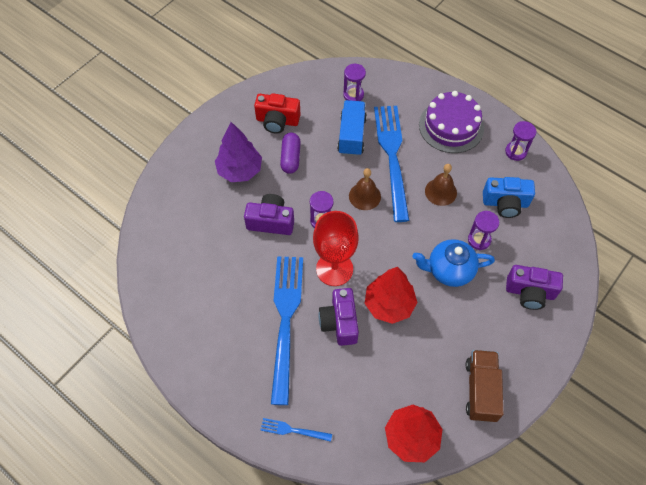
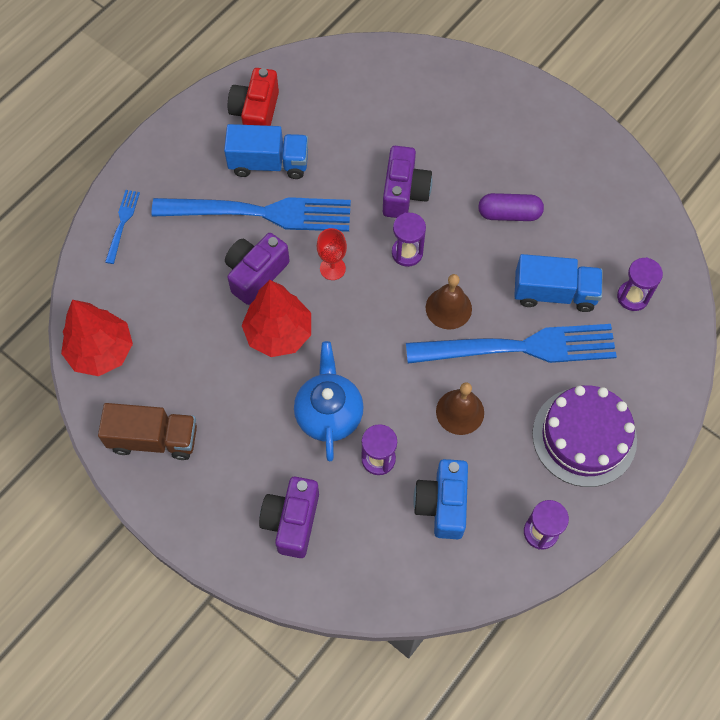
camera: 90 degrees right, 5 degrees up
(240, 170) = (484, 153): purple tree -> none
(240, 316) = (269, 163): none -> blue truck
(277, 121) = (573, 196): red camera -> red camera (256, 113)
(334, 269) = (332, 268): red goblet -> red goblet, size x0.52
(339, 322) = (256, 274): purple camera -> purple camera turned 45 degrees counterclockwise

